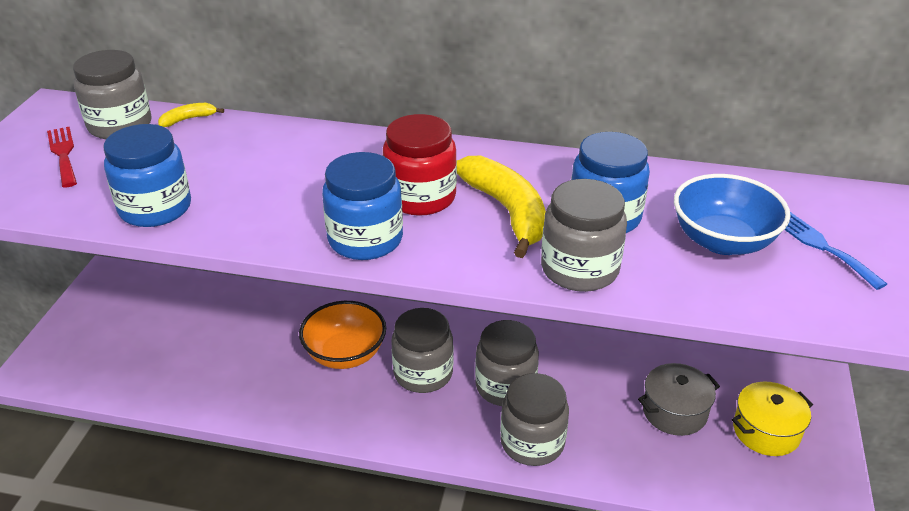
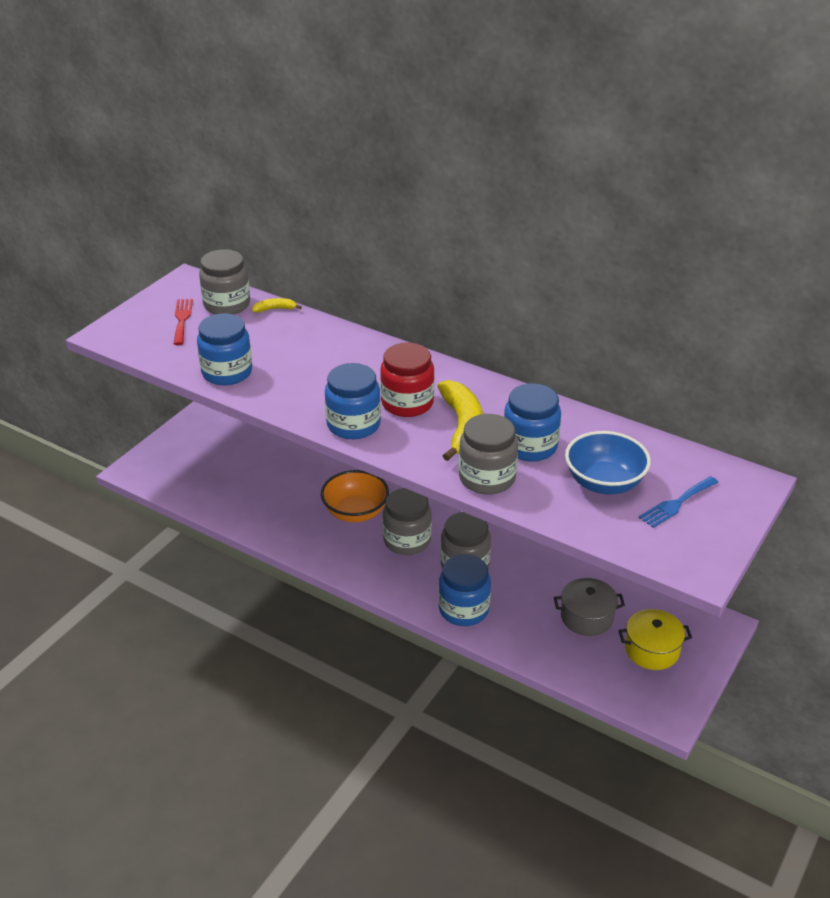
camera: 20 degrees right, 0 degrees up
(532, 442) = (463, 609): grey jar -> blue jar
(822, 246) = (676, 503): blue fork -> blue fork turned 120 degrees counterclockwise

